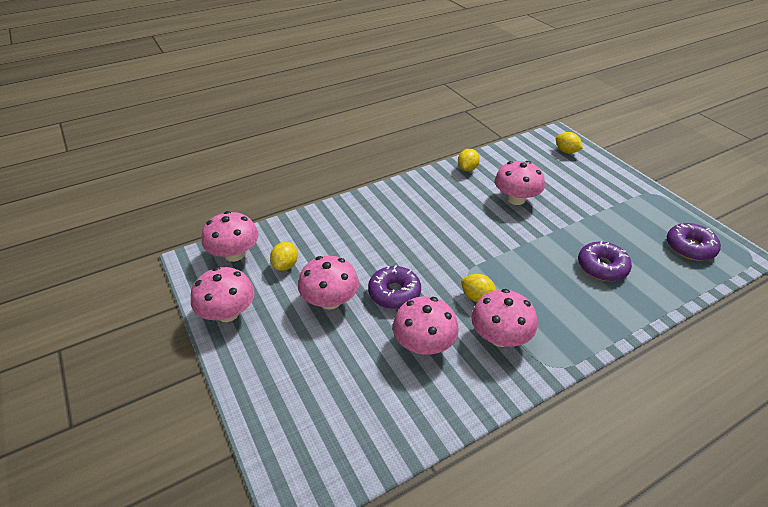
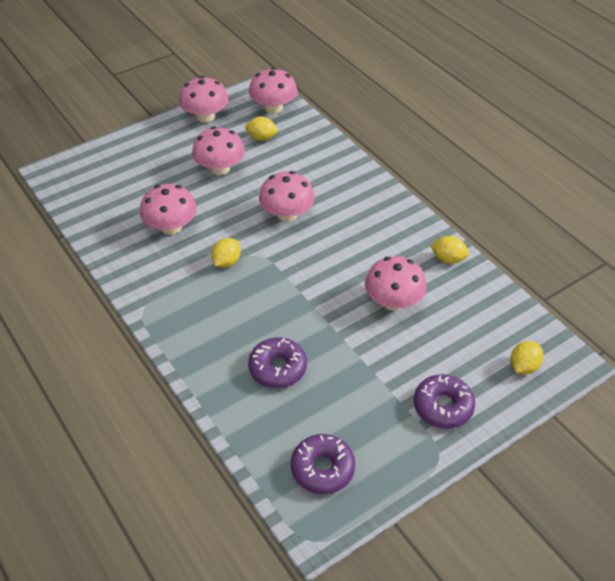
camera: 85 degrees right, 5 degrees up
(394, 293) = (230, 206): purple donut -> purple donut (443, 406)
(500, 337) = (178, 276): pink mushroom -> pink mushroom (287, 214)

